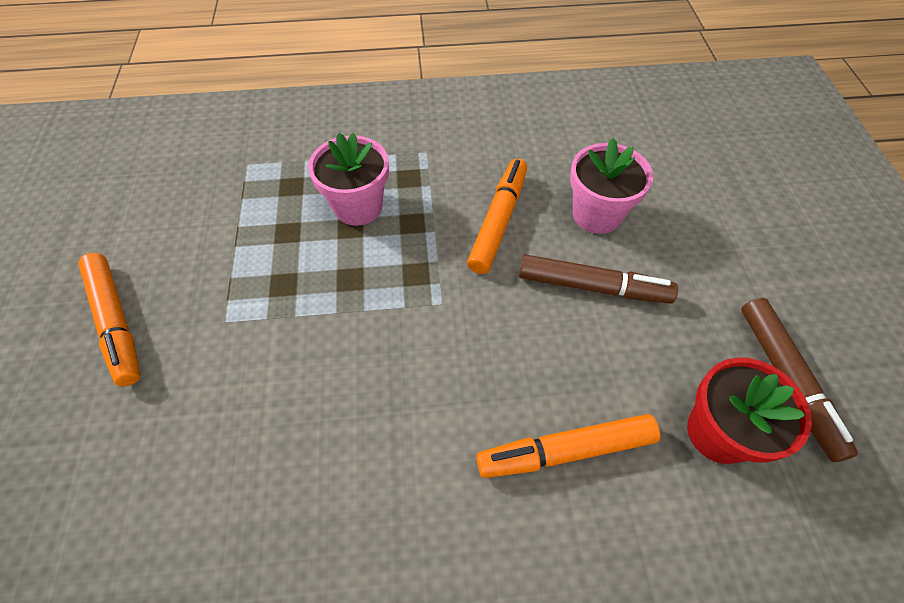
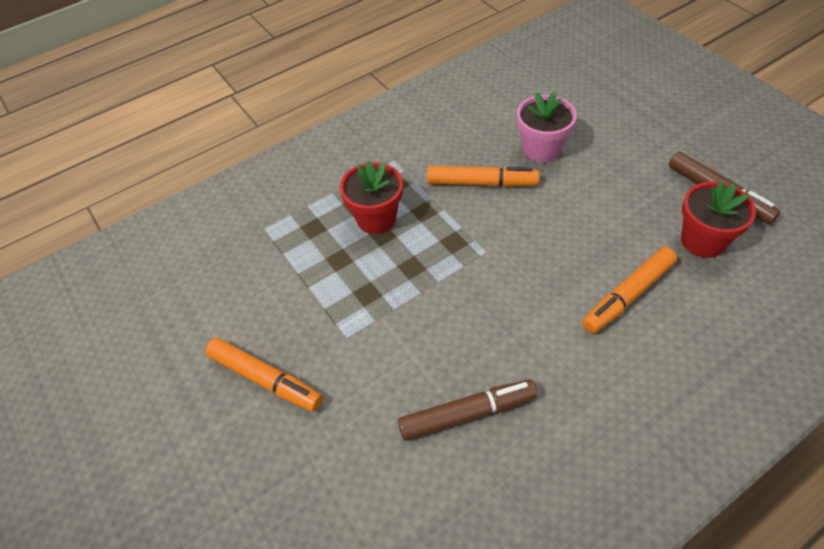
camera: 25 degrees left, 5 degrees down
(358, 207) = (376, 218): pink flower pot -> red flower pot
(498, 221) = (481, 183): orange marker -> orange marker turned 105 degrees clockwise
(592, 287) = (573, 195): brown marker -> brown marker (467, 414)

